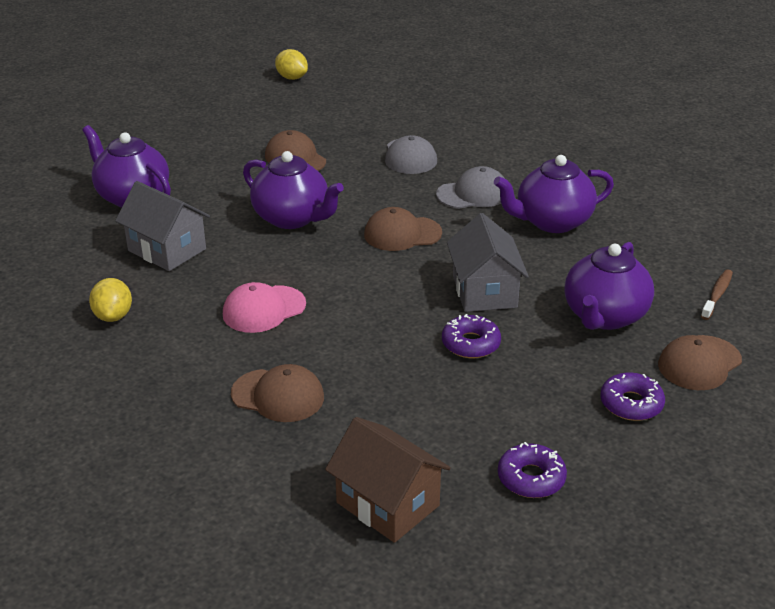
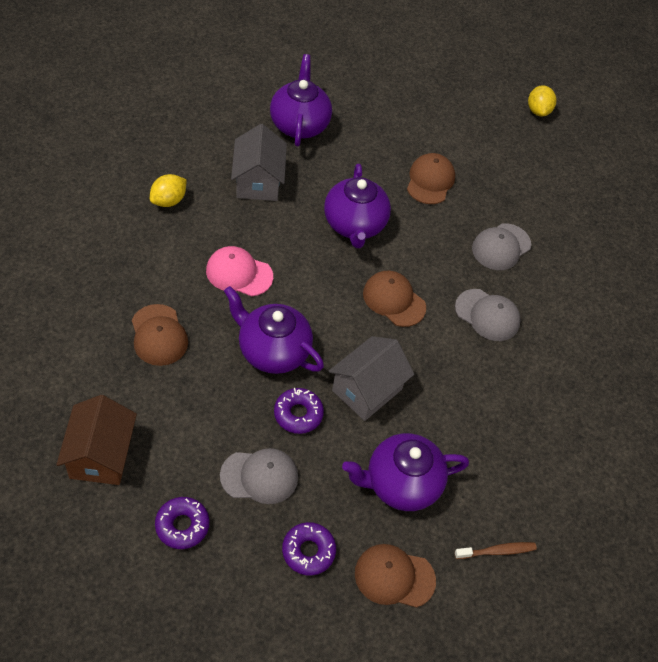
camera: 45 degrees right, 20 degrees up
(519, 399) = (259, 476): none -> grey cap
(552, 222) = (497, 387): purple teapot -> purple teapot (272, 351)

